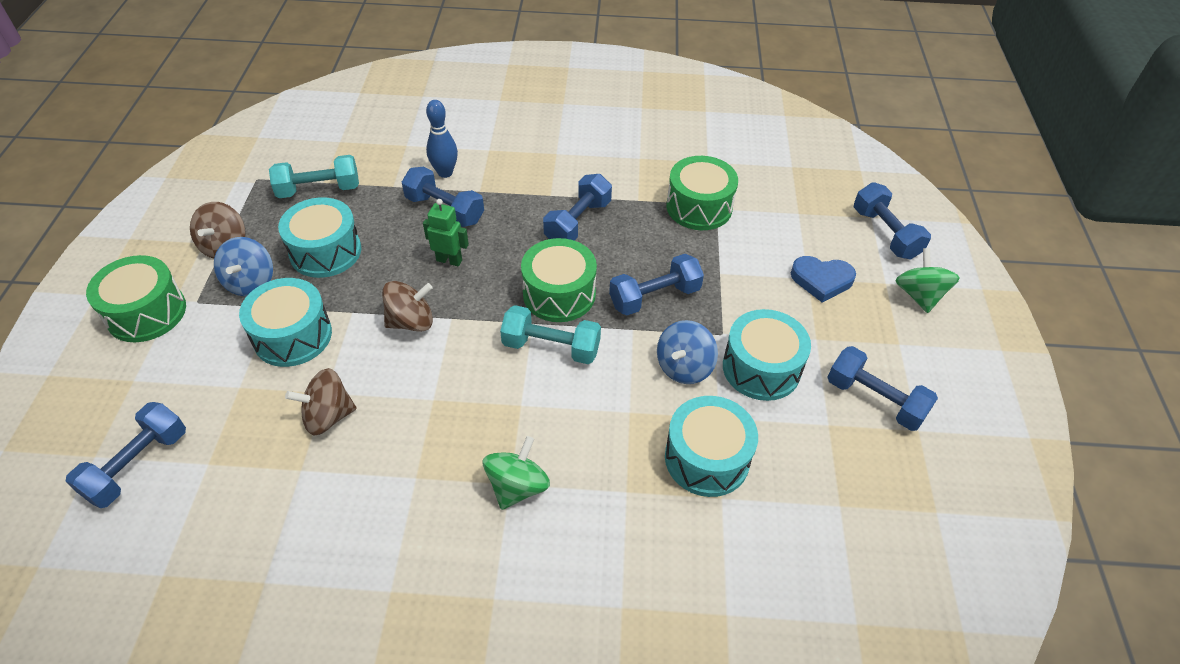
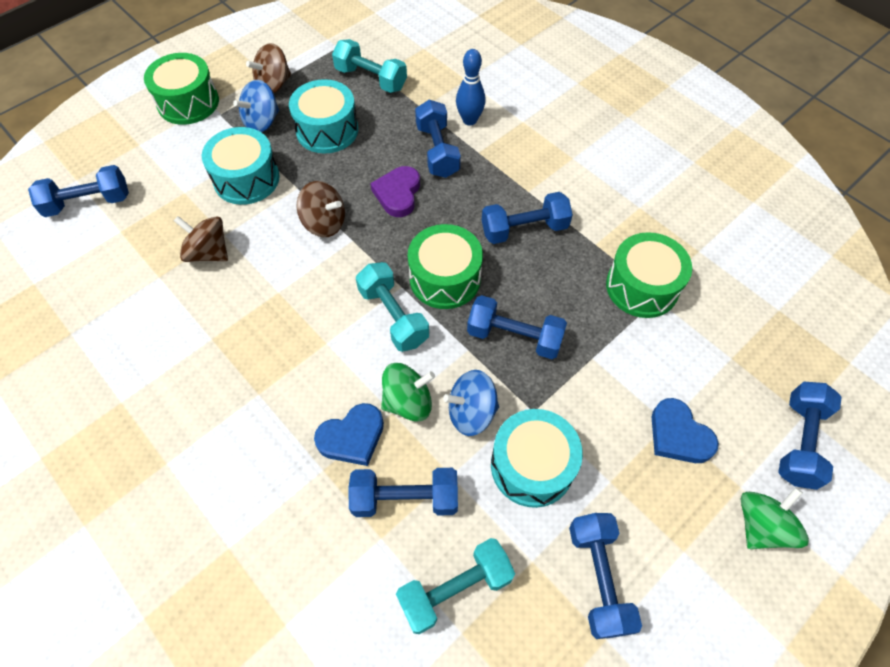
camera: 45 degrees right, 10 degrees up
(449, 260) = (398, 194): green robot -> purple heart
(517, 486) = (260, 400): green spinning top -> green spinning top (408, 402)
(621, 451) = (352, 437): none -> blue heart
(707, 458) = (405, 498): turquoise drum -> blue dumbbell
(805, 483) = (455, 589): none -> turquoise dumbbell

